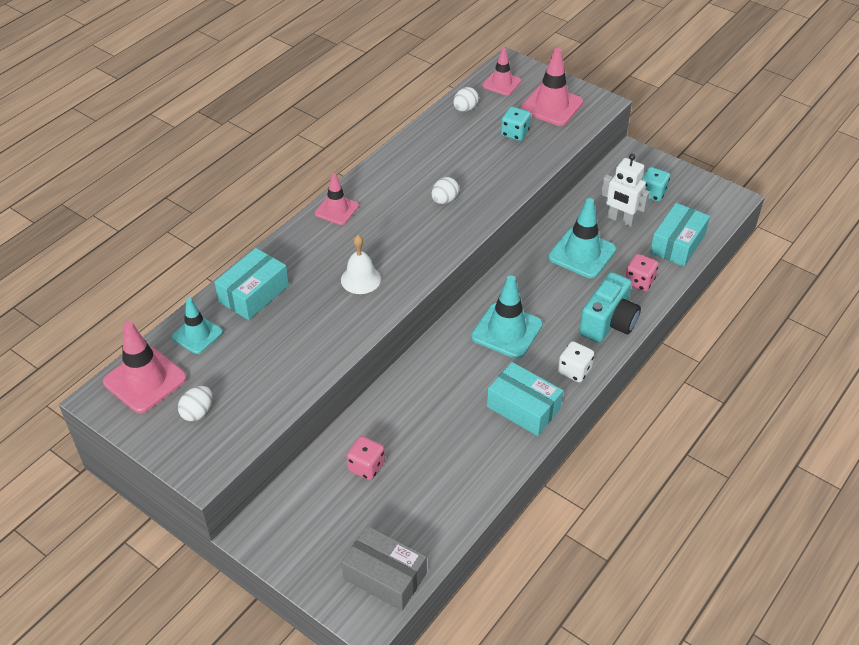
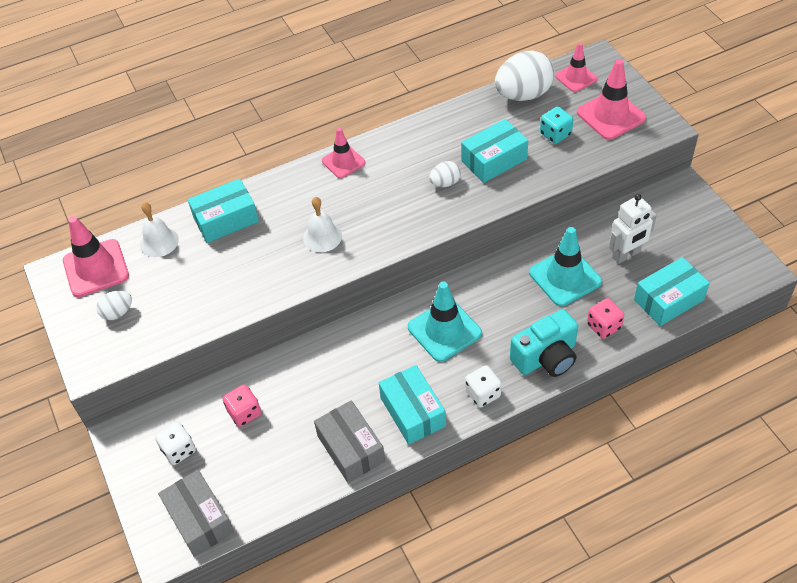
camera: 30 degrees right, 5 degrees up
(197, 334) = (159, 242): turquoise traffic cone -> white bell
(322, 524) = (178, 450): none -> white dice
(465, 109) = (523, 95): white egg -> white egg, size x2.02
(475, 169) = (494, 160): none -> turquoise box
(488, 459) = (351, 448): none -> grey box
(620, 220) = (626, 255): white robot -> white robot turned 90 degrees counterclockwise
(652, 193) = (677, 237): turquoise dice -> none

